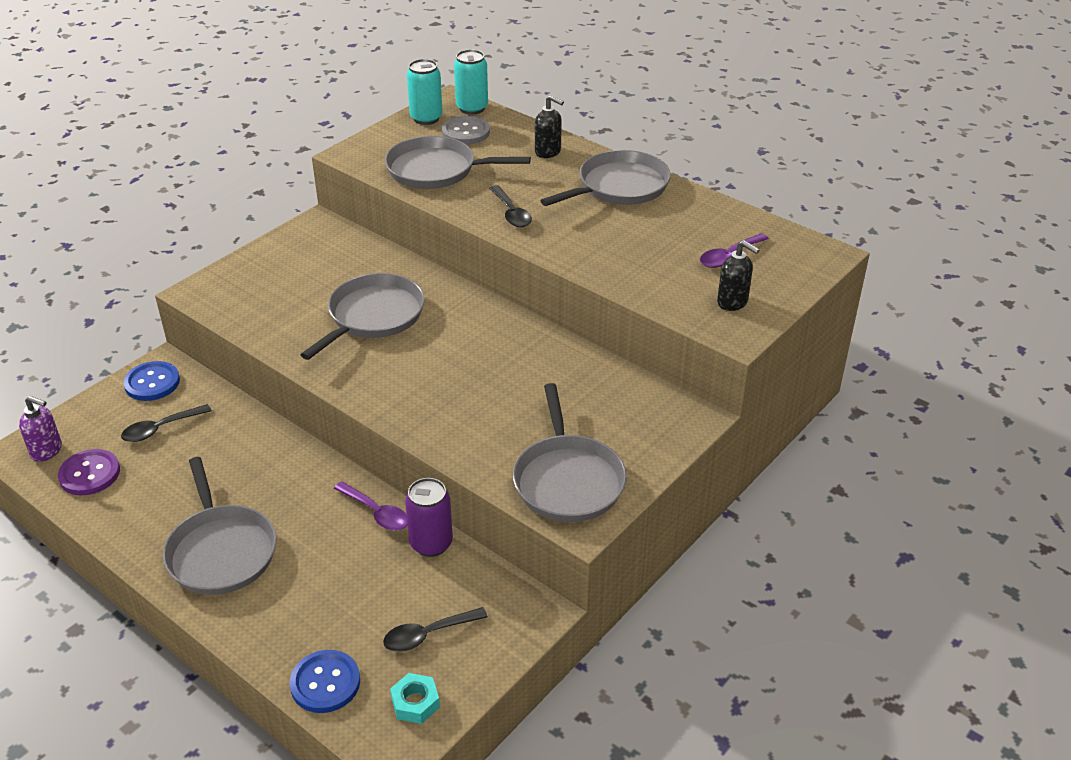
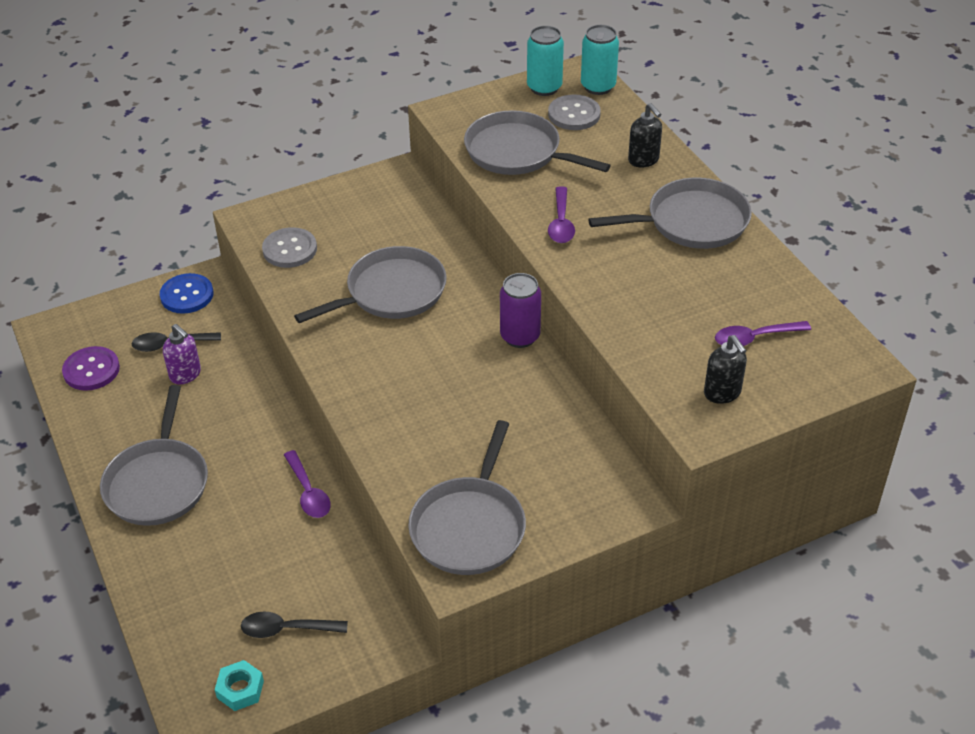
camera: 25 degrees right, 5 degrees up
(47, 451) = (69, 336): purple soap dispenser -> purple soap dispenser (185, 374)
(253, 307) = (290, 249): none -> grey button
(325, 683) = (177, 641): blue button -> none
(431, 543) = (339, 541): purple can -> purple can (520, 336)
(511, 213) = (561, 223): black spoon -> purple spoon

